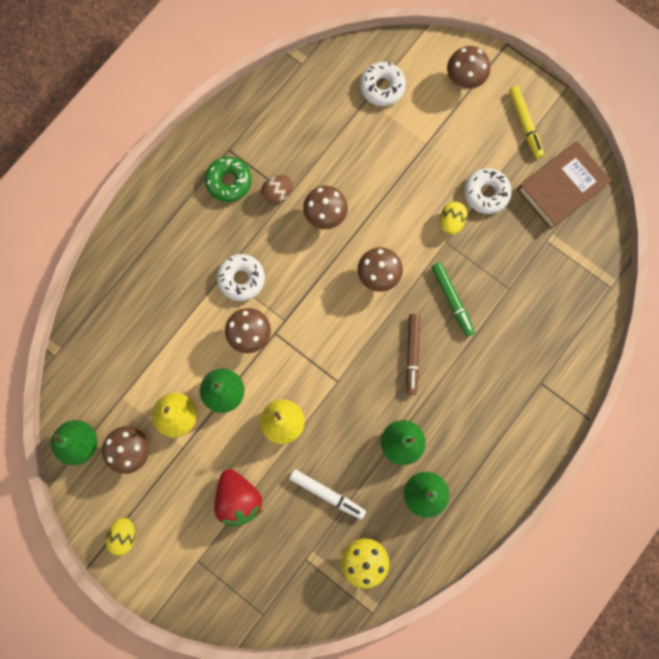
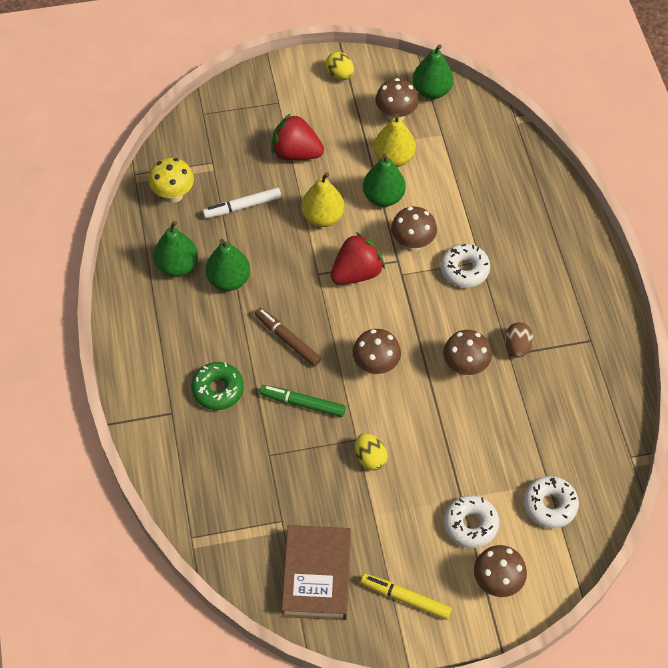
camera: 130 degrees right, 20 degrees down
(229, 181) = (560, 320): green donut -> green donut (218, 389)
(312, 354) = (356, 273): none -> red strawberry
(486, 193) = (370, 508): white donut -> white donut (470, 524)

